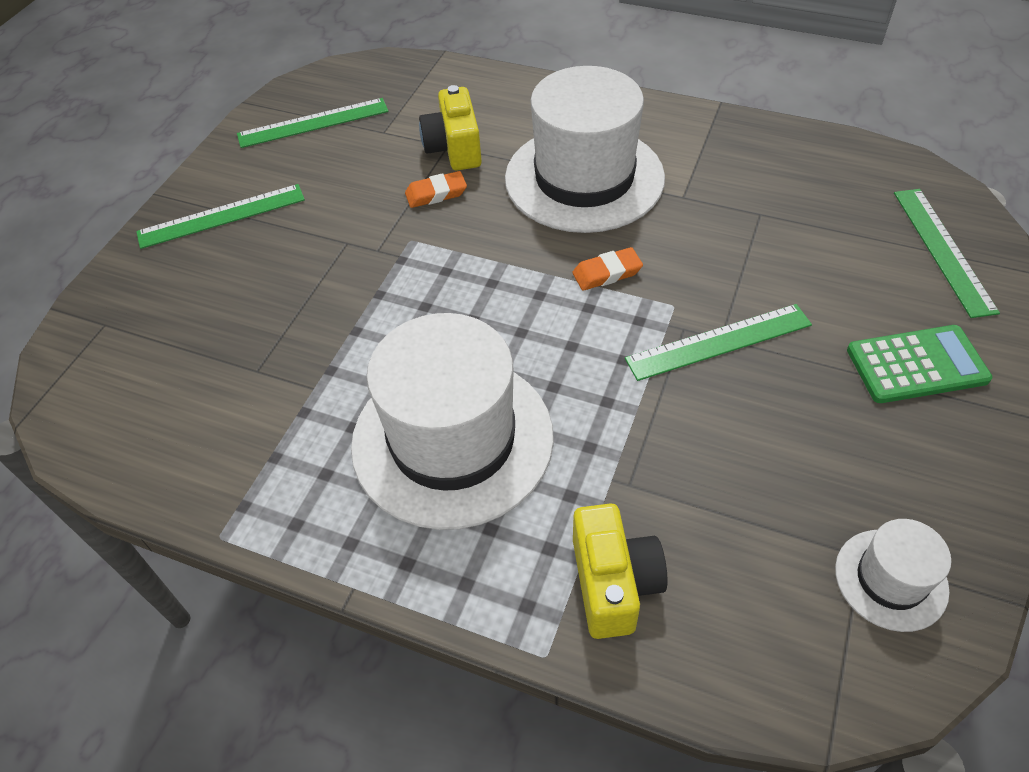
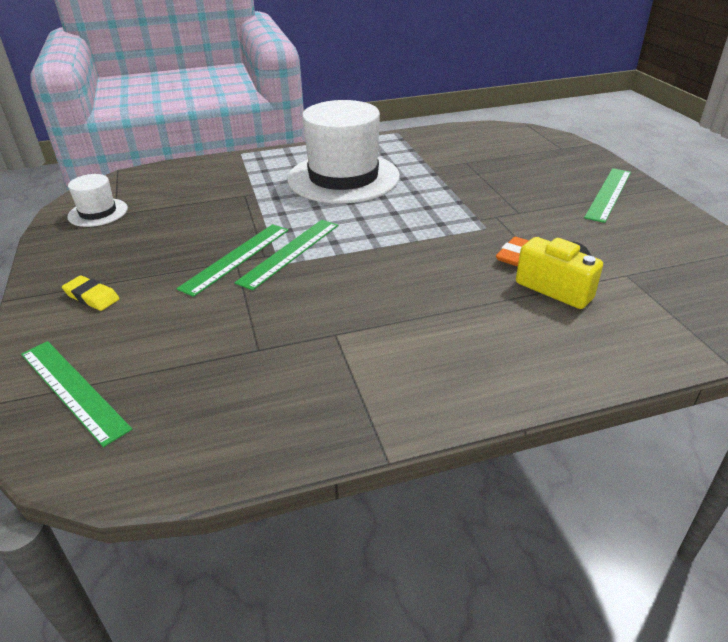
camera: 140 degrees right, 15 degrees down
(313, 123) = (682, 257): green ruler -> green ruler (289, 252)
(584, 178) = (429, 311): white hat -> none
(607, 273) = (341, 262): orange eraser -> none
(613, 583) = (228, 172): yellow camera -> none
(916, 365) = (92, 297): green calculator -> yellow eraser

